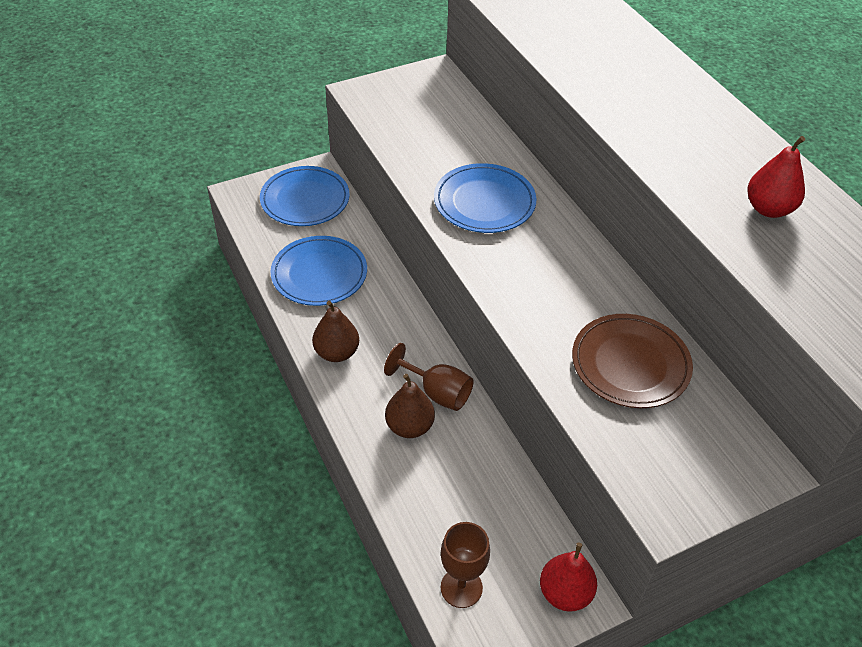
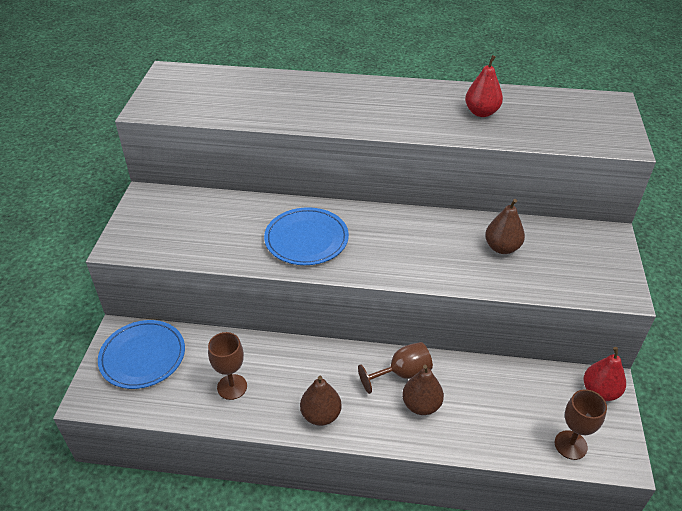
camera: 55 degrees left, 5 degrees down
(319, 274) = (232, 387): blue plate -> brown goblet
(630, 364) = (502, 248): brown plate -> brown pear

